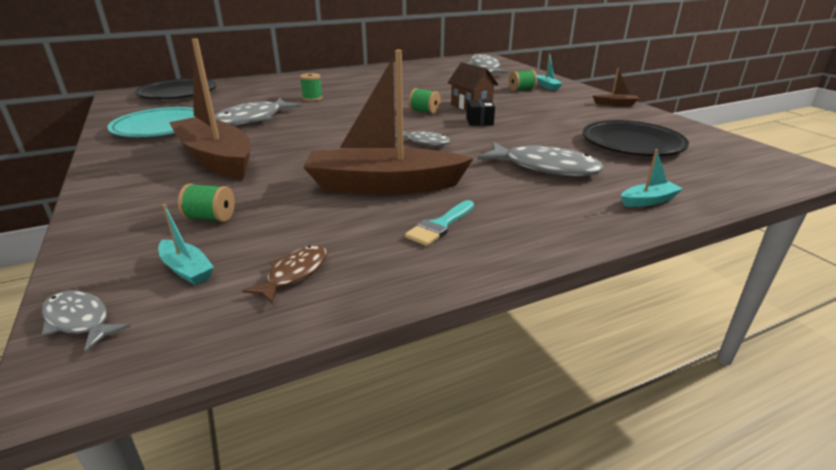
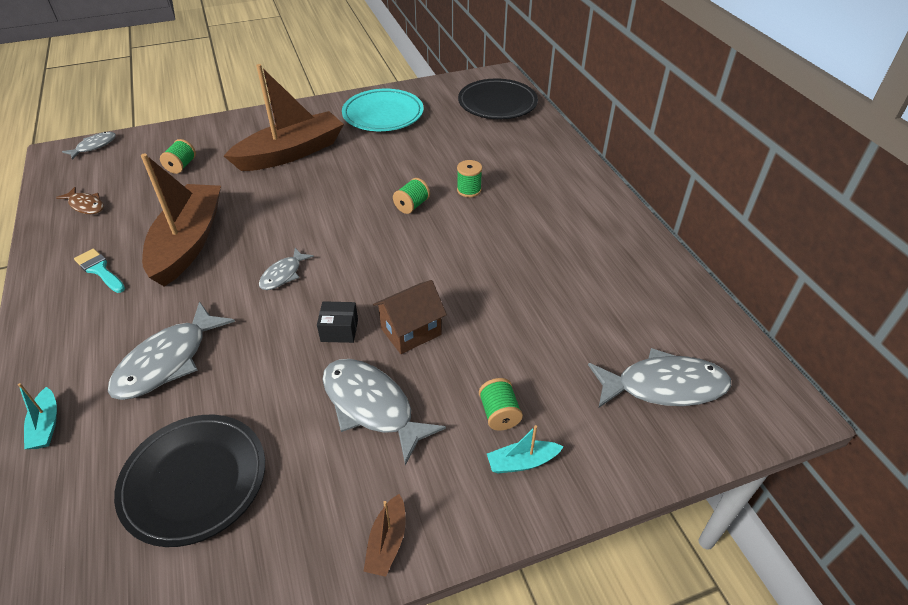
camera: 95 degrees right, 15 degrees up
(187, 269) = (120, 168): turquoise boat -> none
(252, 120) = (393, 158): grey fish -> grey fish (371, 406)
(424, 111) = (395, 282): green spool -> green spool (412, 205)

